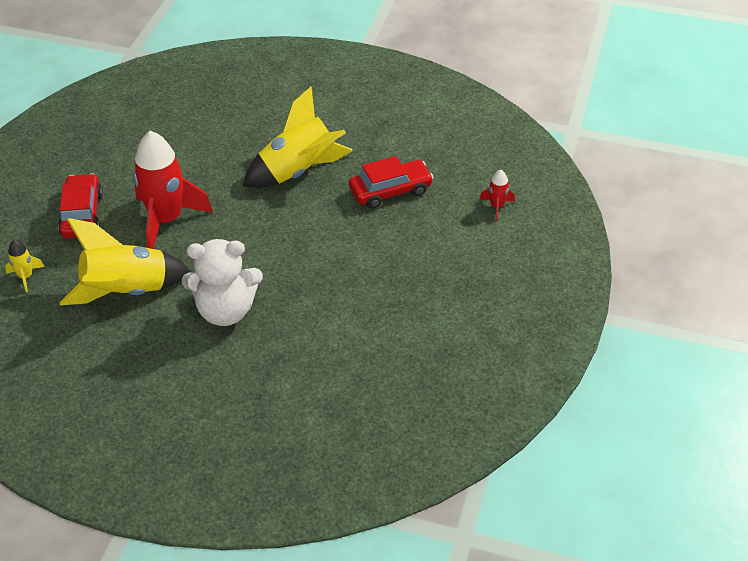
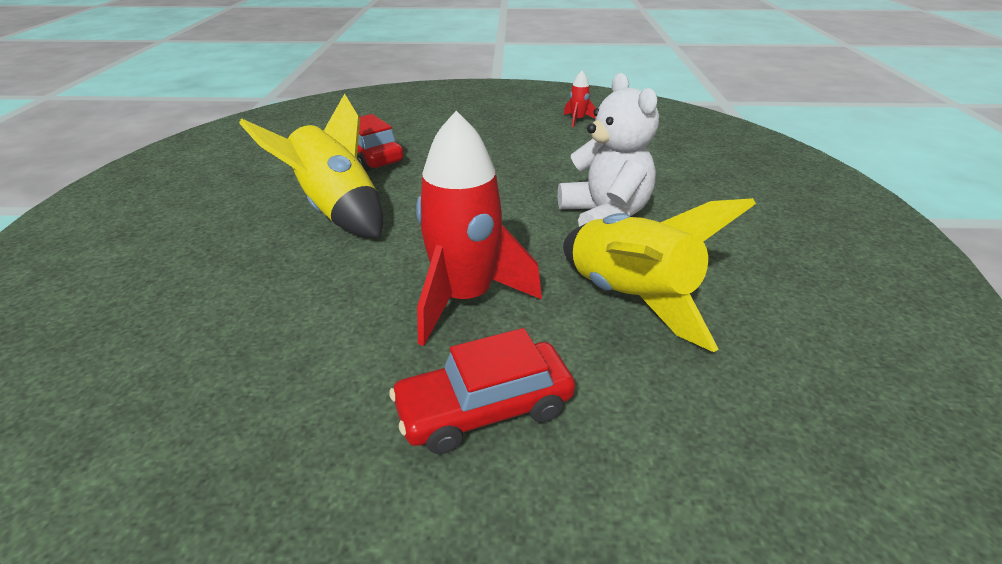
camera: 105 degrees left, 10 degrees down
(26, 277) = (685, 436): yellow rocket -> none
(497, 207) = (384, 113): red rocket -> red rocket (577, 120)

